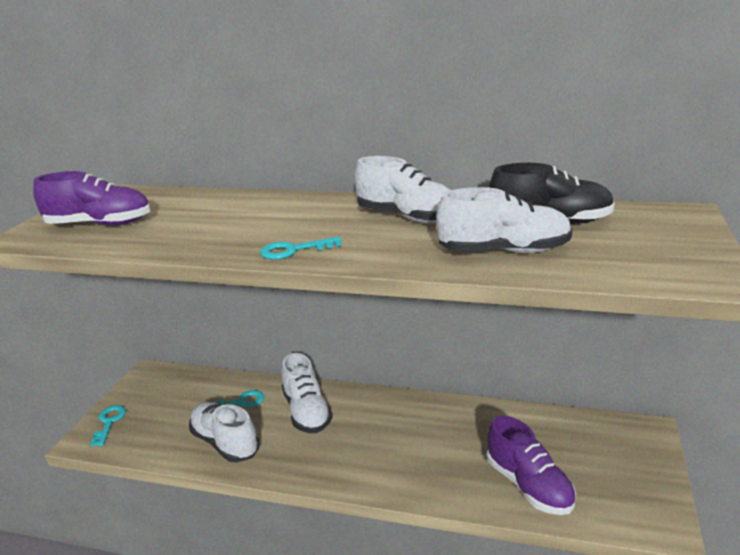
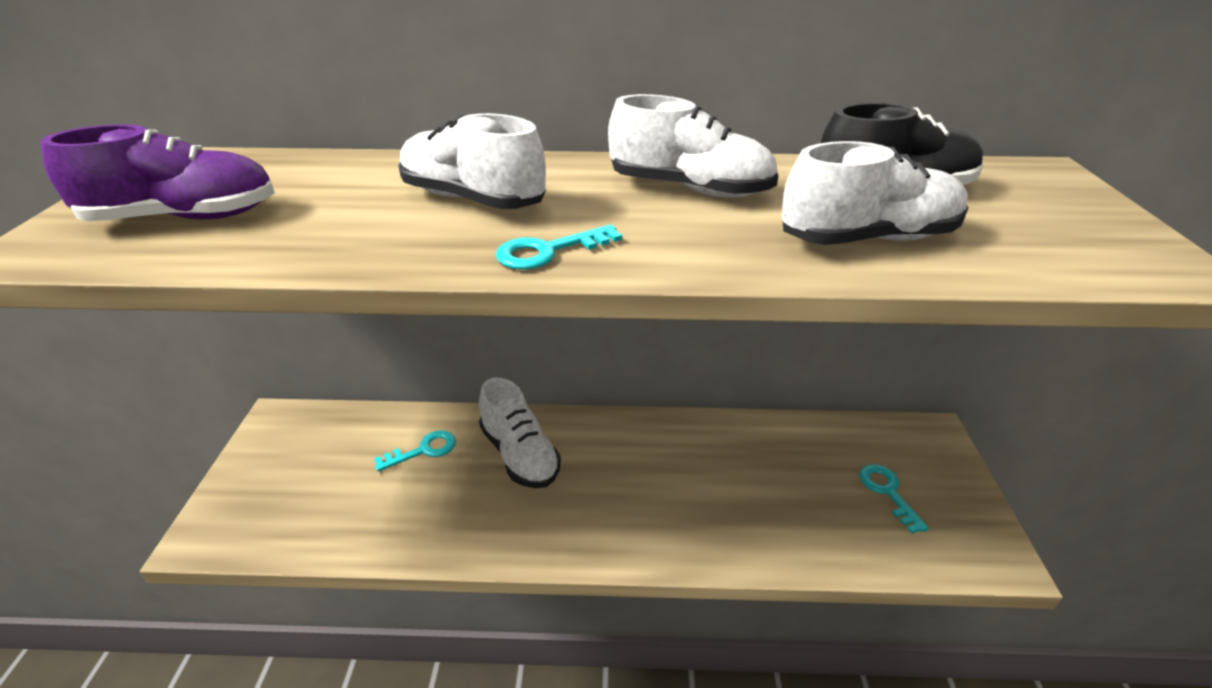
camera: 15 degrees left, 10 degrees up
(109, 422) = (233, 504): turquoise key -> turquoise key (887, 492)
(225, 443) = (419, 515): white shoe -> white shoe (472, 199)
(529, 486) = (832, 525): purple shoe -> none

